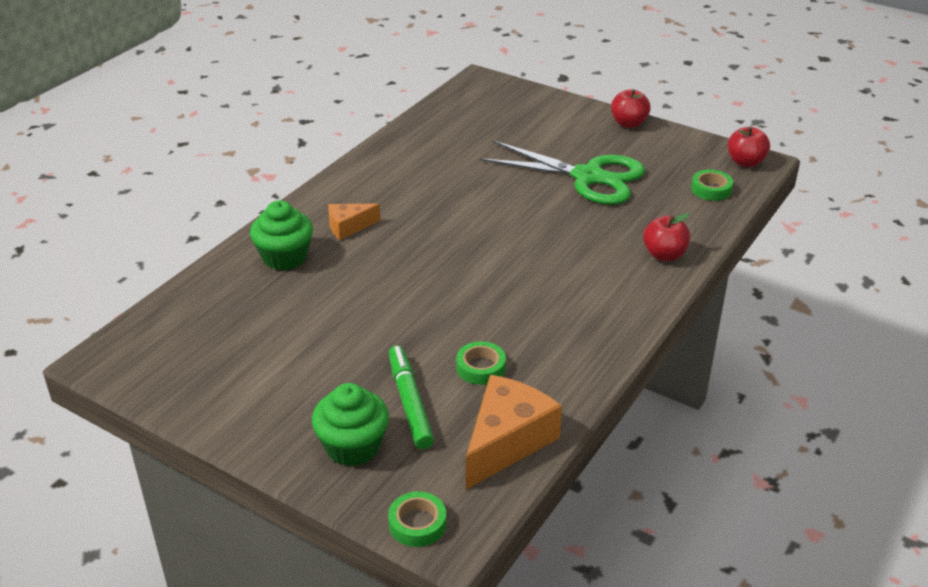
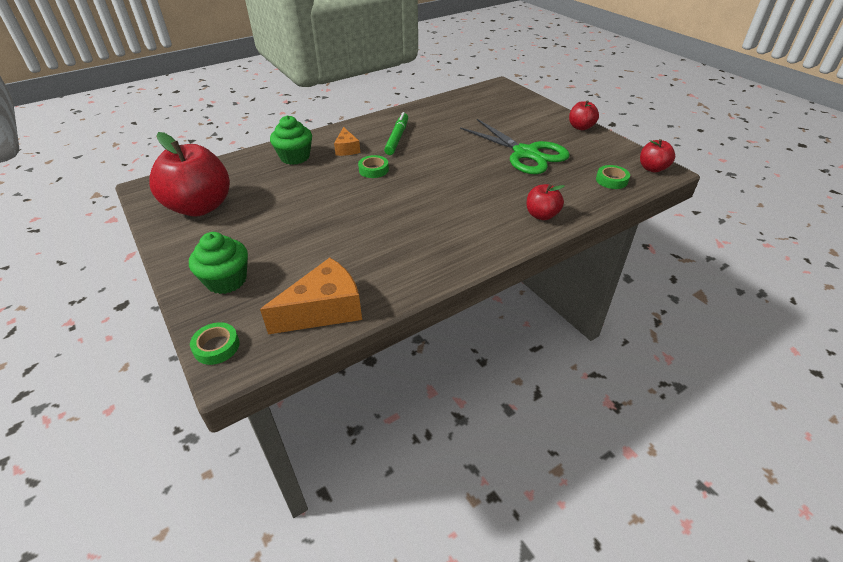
camera: 25 degrees right, 5 degrees up
(216, 364) = (200, 207): none -> red apple
(348, 227) = (347, 149): orange cheese -> orange cheese turned 105 degrees counterclockwise
(409, 402) = (286, 263): green marker -> green marker (397, 138)
(481, 367) = (351, 254): green tape -> green tape (373, 170)

